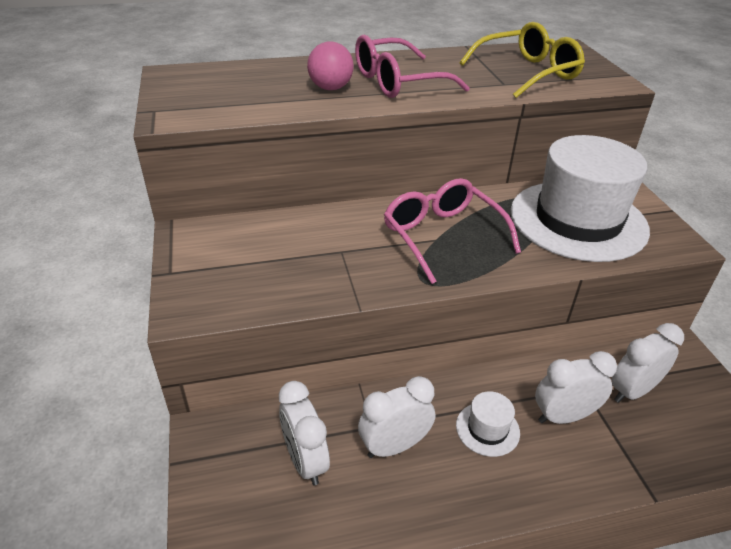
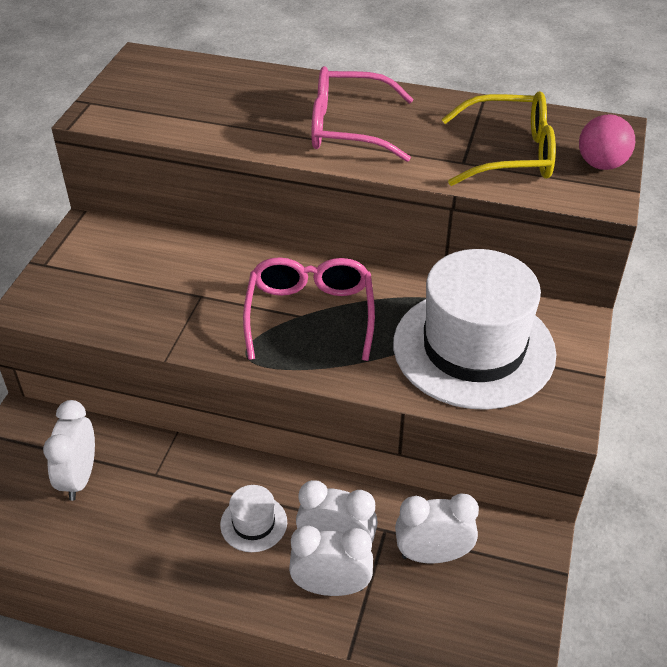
camera: 30 degrees right, 5 degrees up
(330, 88) = (271, 118): pink ball -> pink ball (601, 164)
(394, 446) = (160, 499): white clock -> white clock (331, 587)

